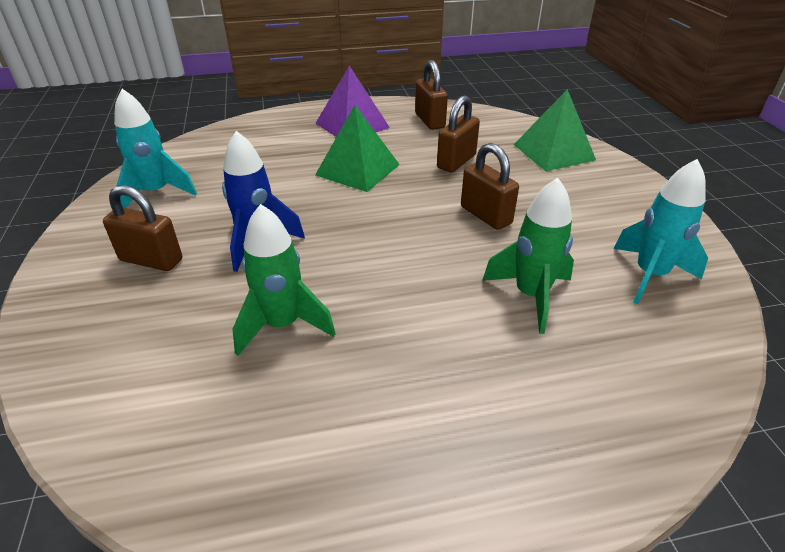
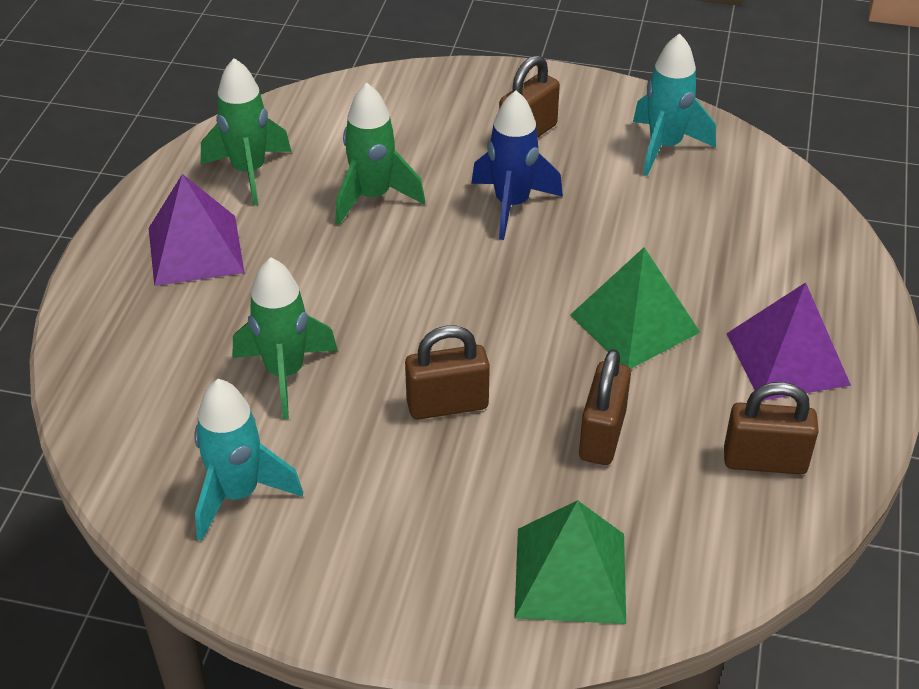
camera: 115 degrees right, 5 degrees up
(280, 447) = (249, 172): none -> green rocket
(437, 431) = (195, 250): none -> purple pyramid
(456, 162) = (602, 435): brown padlock -> brown padlock turned 45 degrees clockwise

